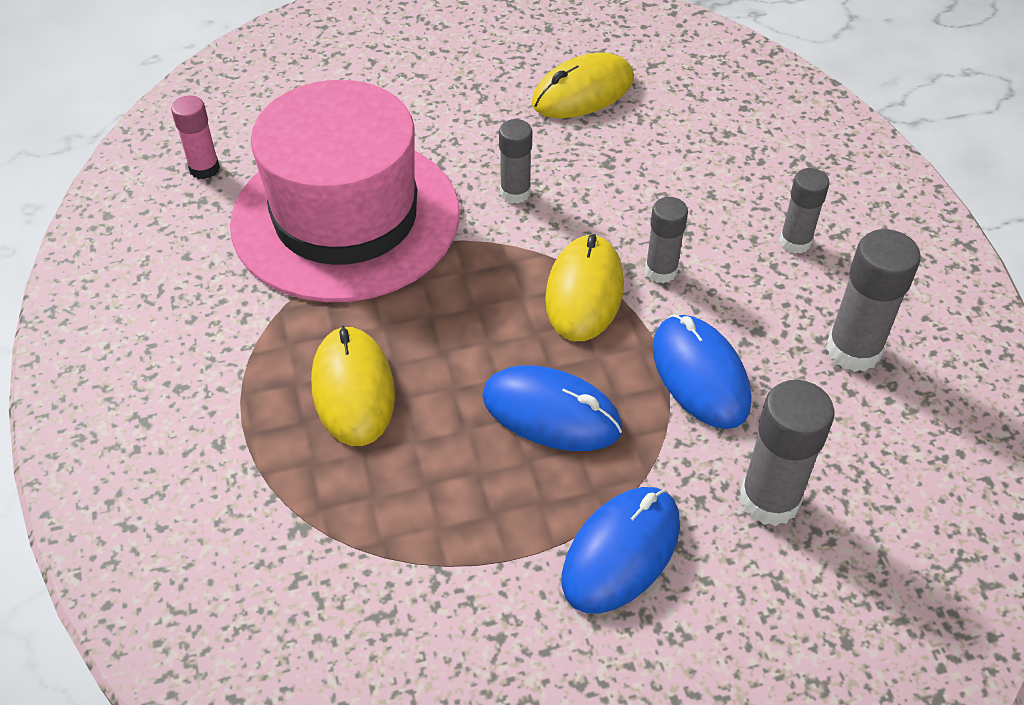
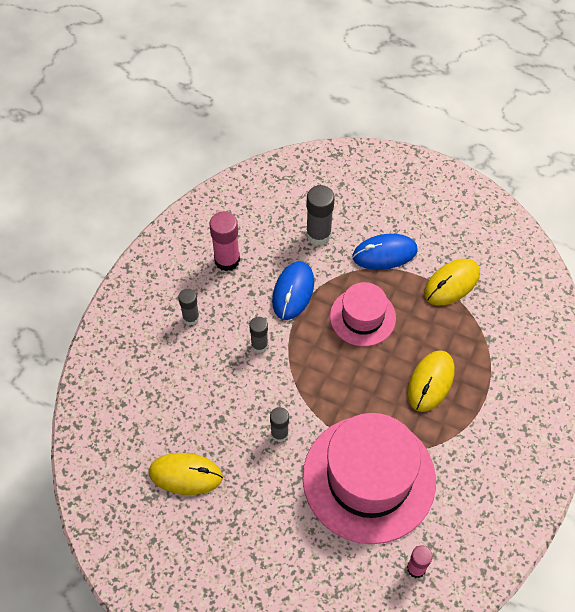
camera: 140 degrees left, 10 degrees up
(551, 413) = (362, 317): blue mouse -> pink hat
(584, 292) = (300, 359): yellow mouse -> yellow mouse (452, 283)
(853, 350) = (227, 260): grey glue stick -> pink glue stick

